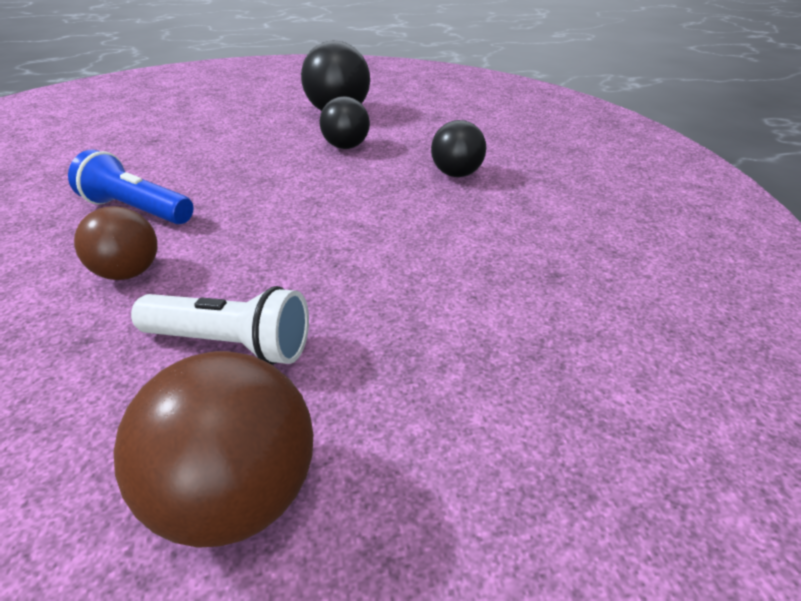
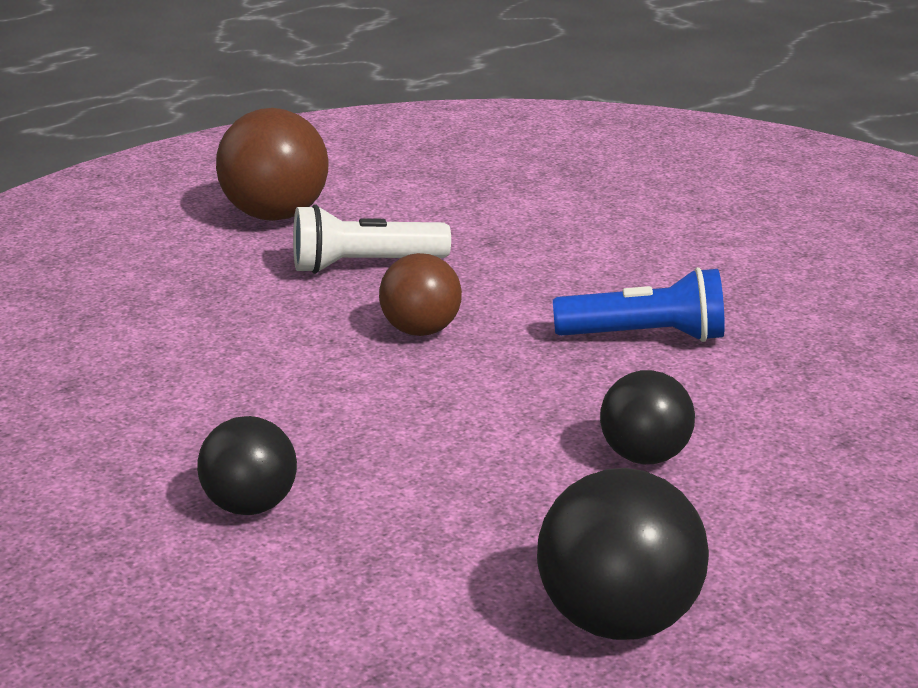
camera: 155 degrees right, 10 degrees down
(129, 272) = (537, 284): brown ball -> brown ball (420, 330)
(346, 146) = (494, 517): black ball -> black ball (644, 456)

